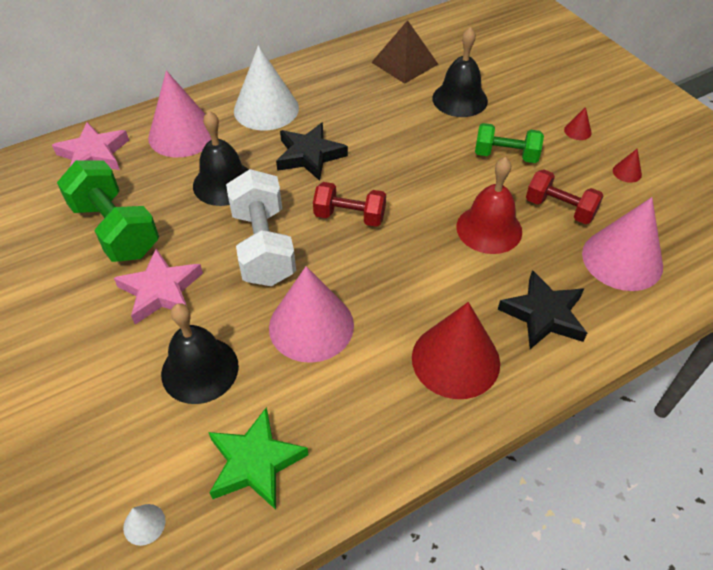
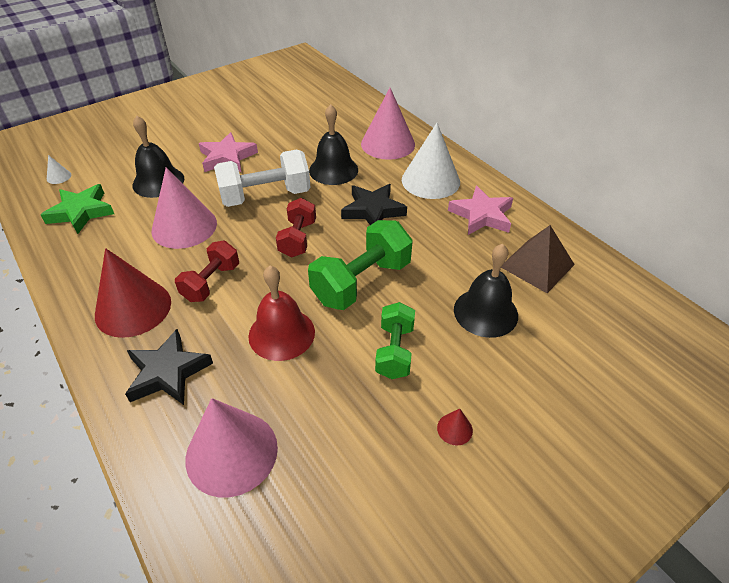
camera: 85 degrees right, 5 degrees down
(94, 154) = (358, 111): pink star -> pink star (482, 215)
(116, 229) = (284, 132): green dumbbell -> green dumbbell (361, 282)
(559, 209) = (311, 397): red dumbbell -> red dumbbell (211, 282)
(627, 172) = (381, 479): red cone -> none

